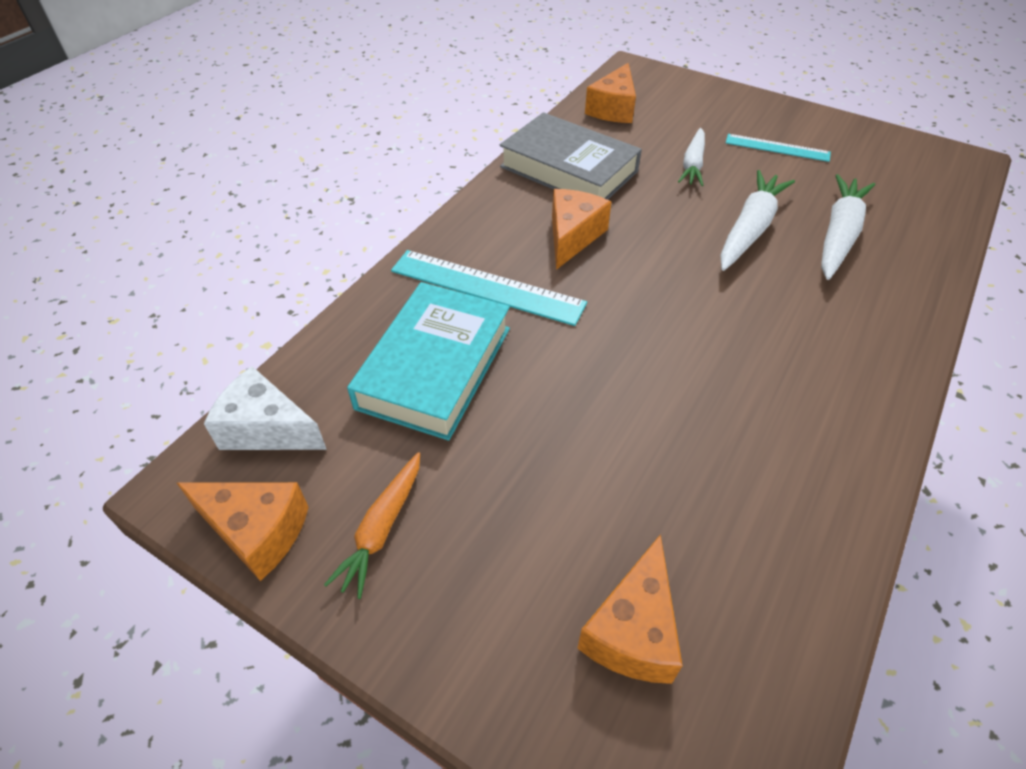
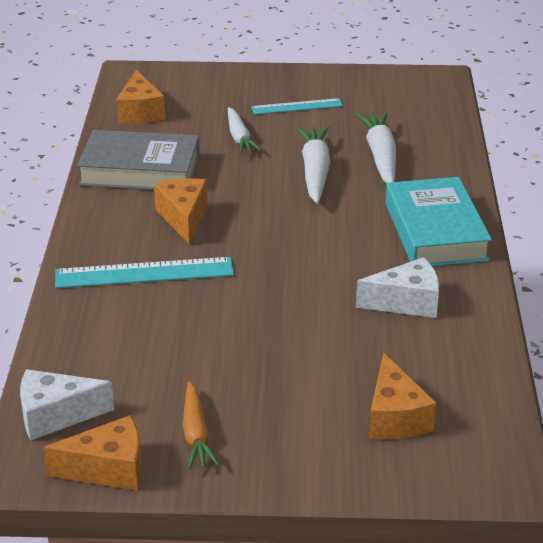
camera: 30 degrees left, 15 degrees down
(434, 367) = (149, 335): turquoise book -> turquoise book (435, 231)
(756, 448) = (406, 302): none -> white cheese

